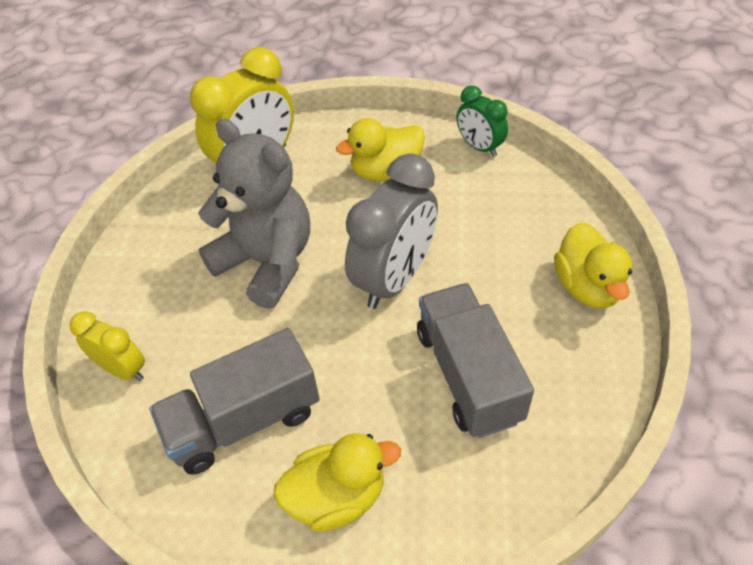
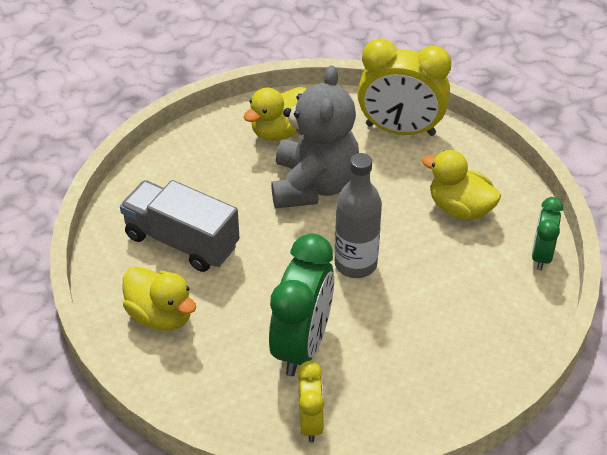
camera: 55 degrees right, 5 degrees down
(123, 369) = (176, 162): yellow clock -> yellow clock (310, 422)
(394, 279) = (355, 264): grey clock -> grey bottle
(468, 375) = (302, 345): grey truck -> green clock
(587, 286) = (443, 388): yellow duck -> yellow duck (280, 131)

